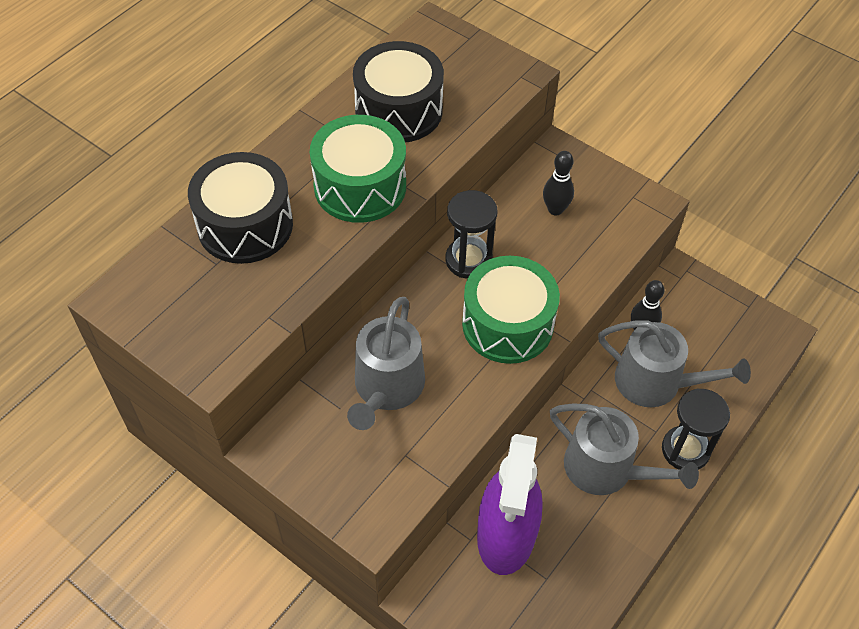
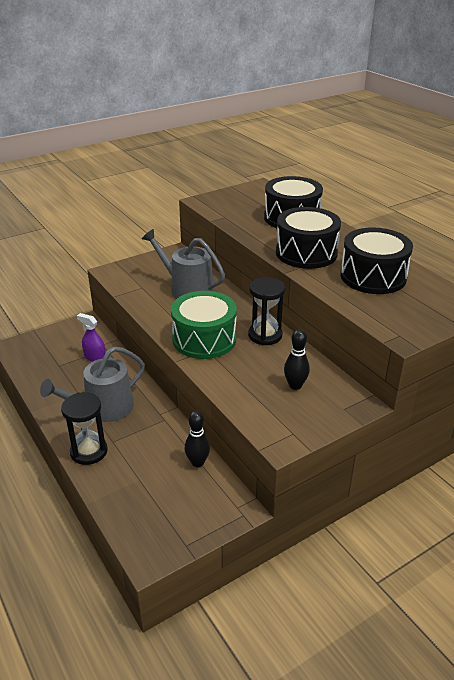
camera: 110 degrees right, 20 degrees down
(360, 186) = (306, 253): green drum -> black drum
(506, 534) = (95, 357): purple spray bottle -> purple spray bottle, size x0.46
(656, 382) = (149, 455): grey watering can -> none

